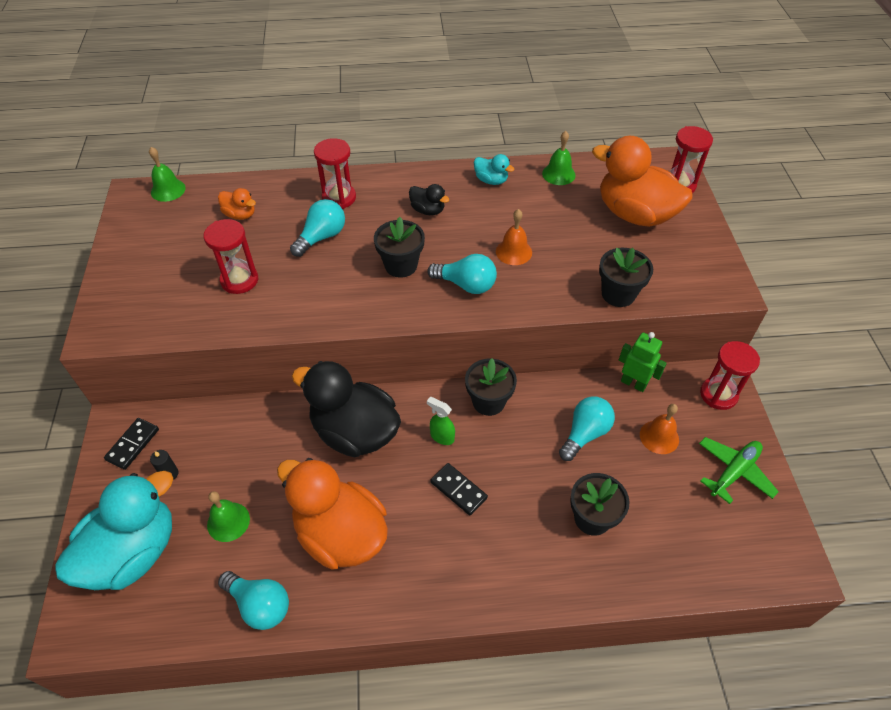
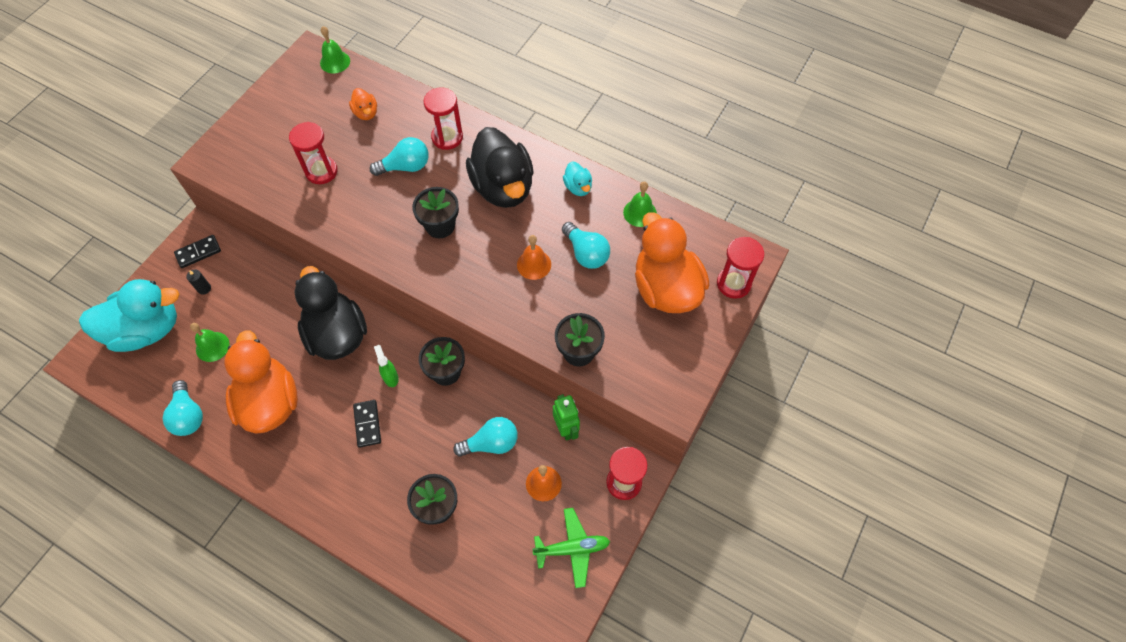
camera: 35 degrees right, 10 degrees up
(428, 210) = (503, 187): black duck -> black duck, size x2.28
(466, 285) = (472, 271): turquoise light bulb -> turquoise light bulb (586, 253)

